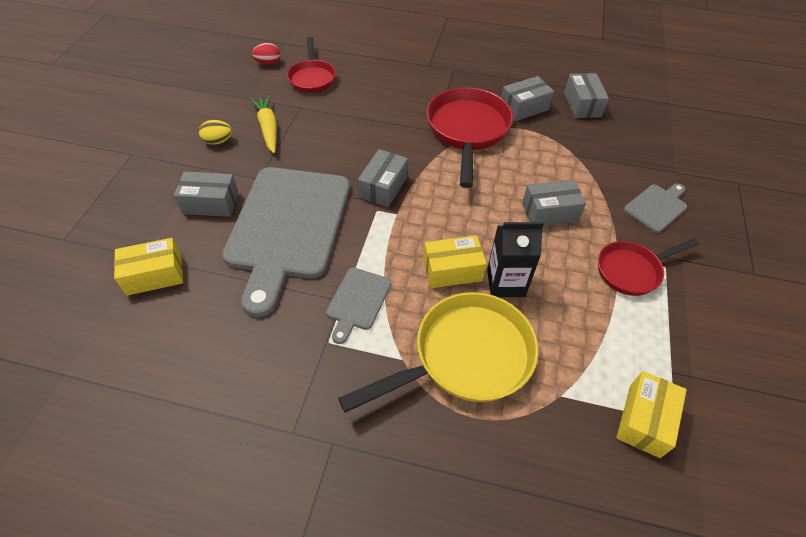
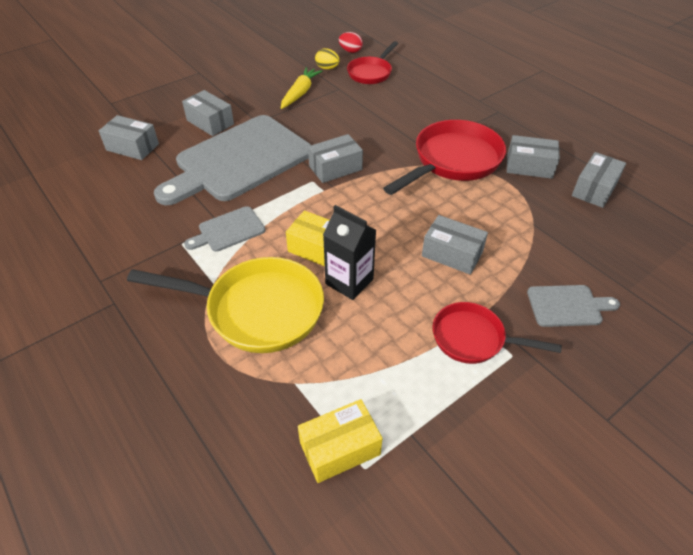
camera: 40 degrees right, 5 degrees down
(154, 275) = (132, 147): yellow box -> grey box
(218, 141) = (258, 87): yellow egg -> yellow egg (327, 68)

